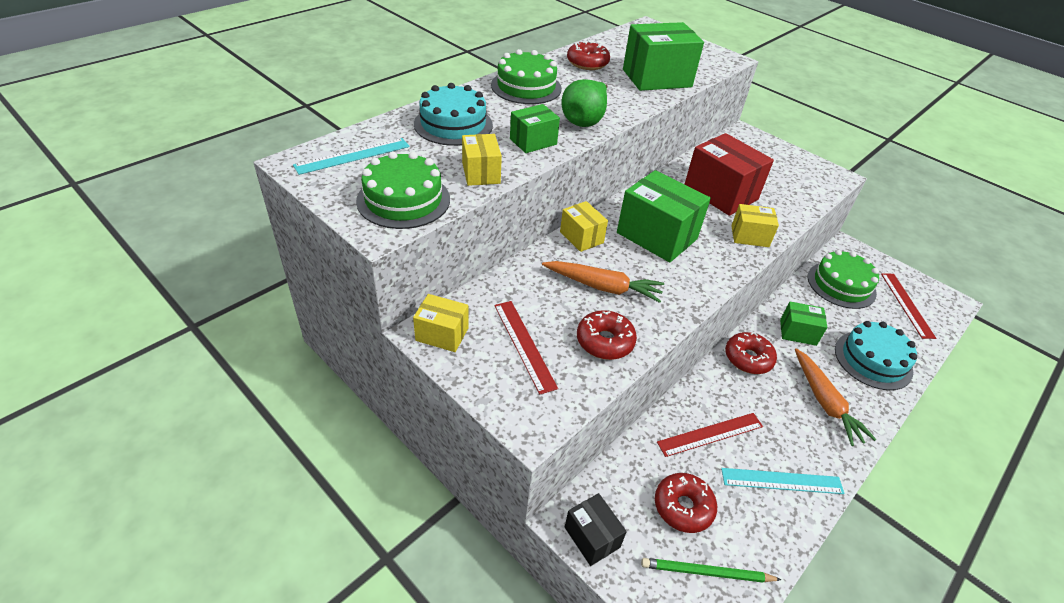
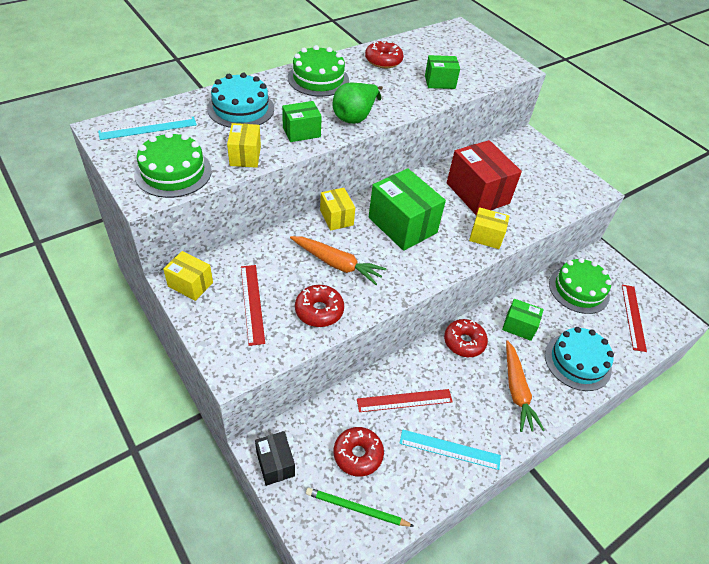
camera: 10 degrees right, 5 degrees up
(657, 78) = (440, 82): green box -> green box, size x0.55

